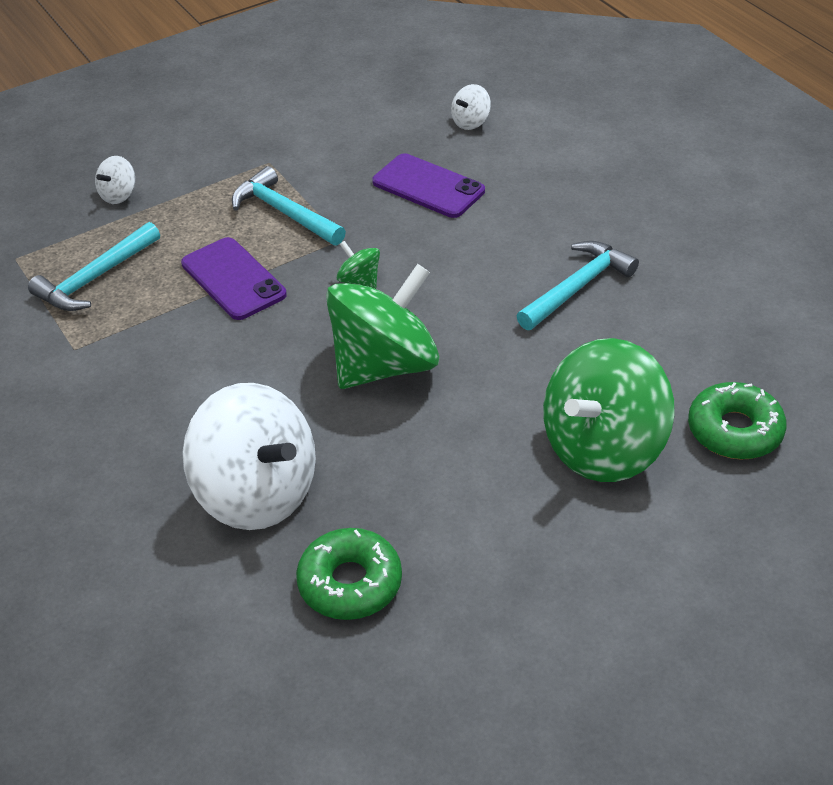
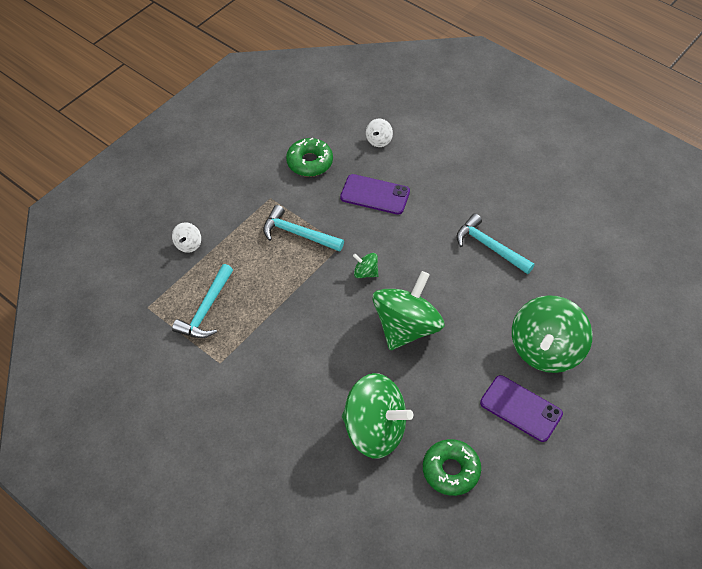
camera: 20 degrees left, 10 degrees up
(233, 279) = (291, 289): purple phone -> purple phone (521, 408)
(257, 493) = (375, 430): white spinning top -> green spinning top
(577, 287) = (489, 247): turquoise hammer -> turquoise hammer turned 75 degrees counterclockwise
(734, 430) = (608, 321): green donut -> green donut (309, 162)

